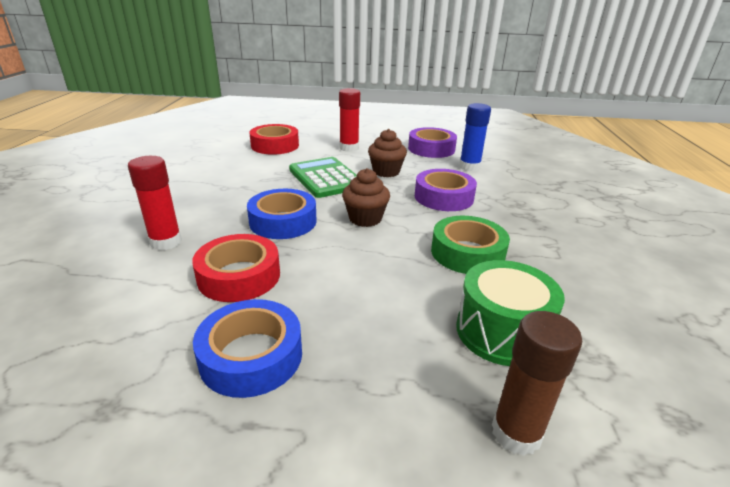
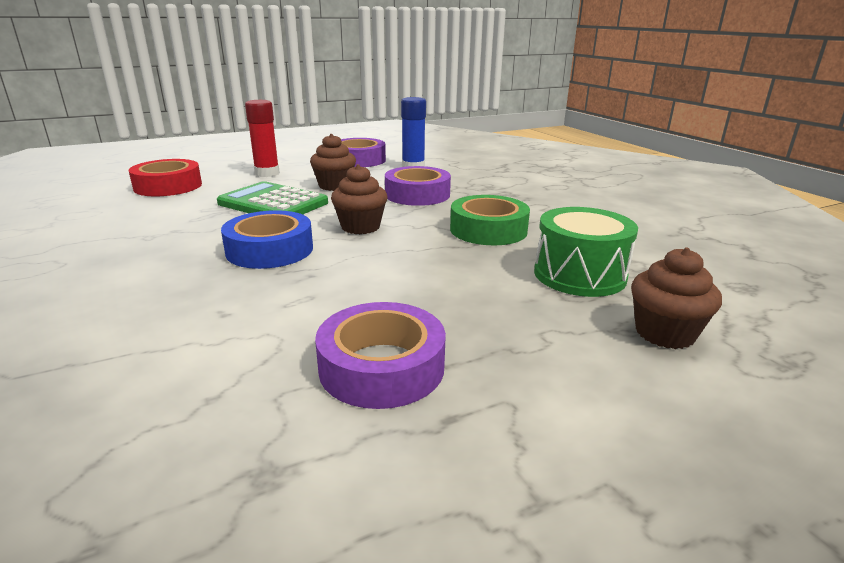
camera: 30 degrees left, 5 degrees down
(166, 242) = (133, 305): red glue stick -> none
(239, 276) = (278, 308): red tape -> none
(251, 356) = (381, 367): blue tape -> purple tape
(516, 433) = (665, 333): brown glue stick -> brown cupcake

